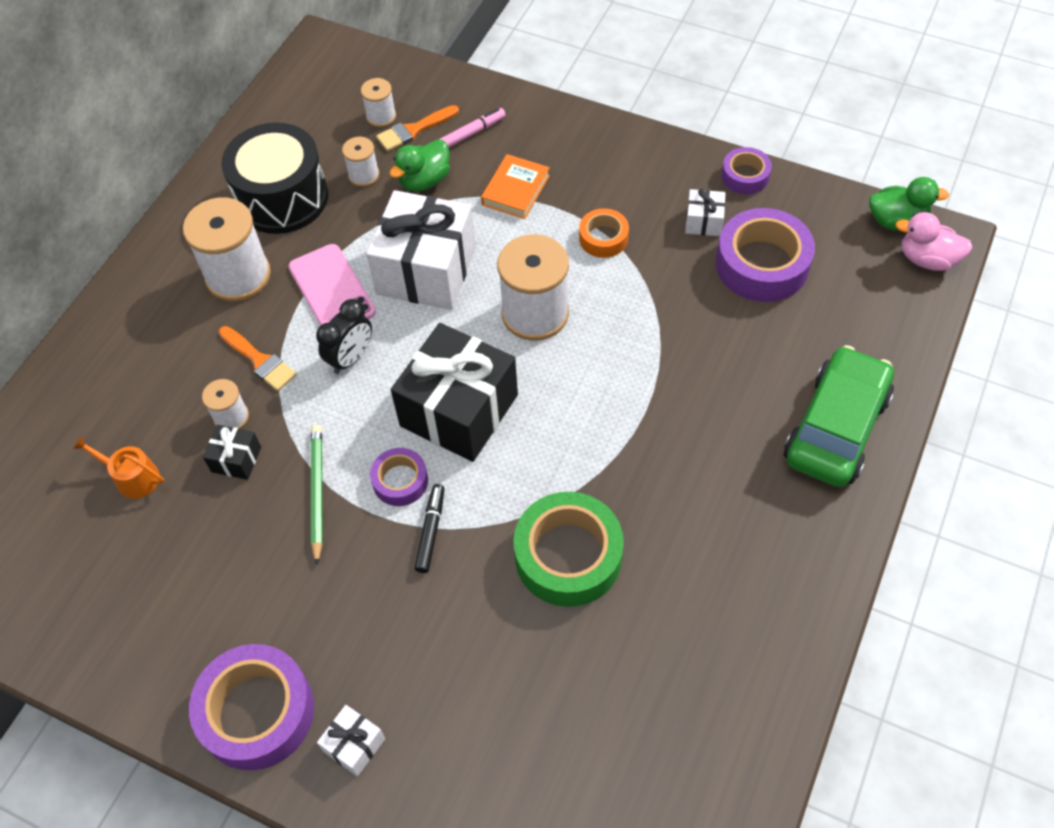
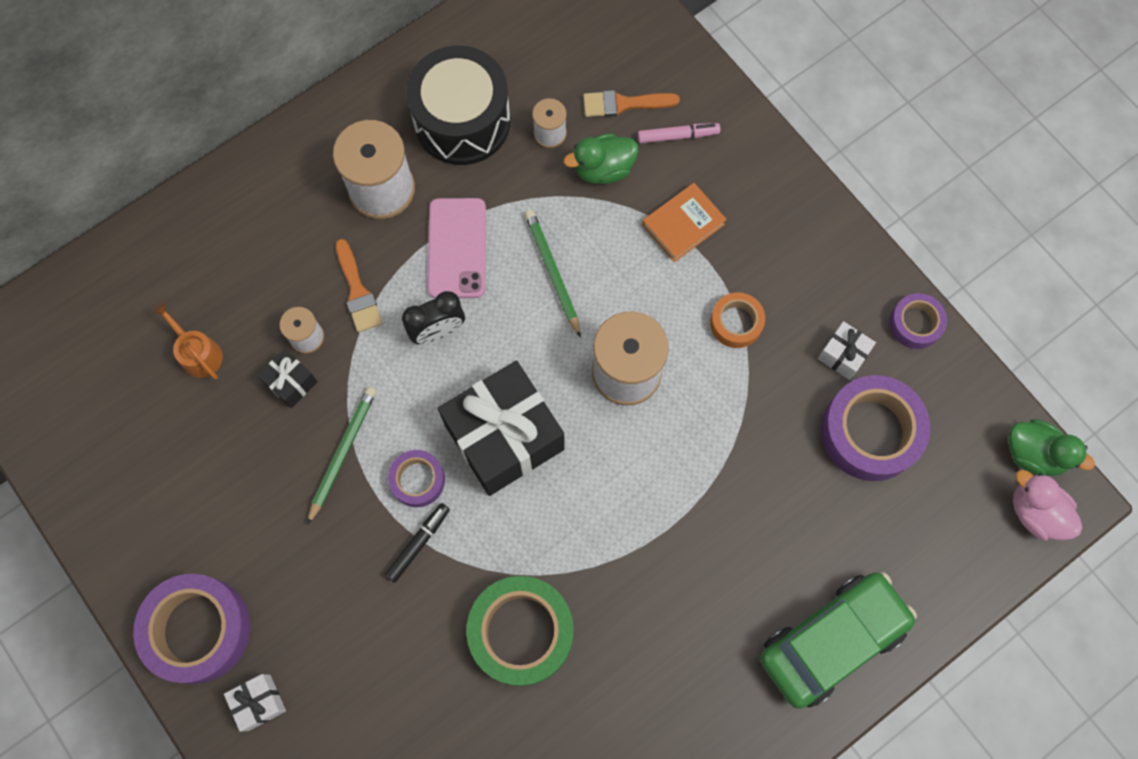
camera: 25 degrees right, 15 degrees up
(381, 116) = (601, 71): white spool -> none
(426, 270) = (552, 272): white gift -> green pencil

